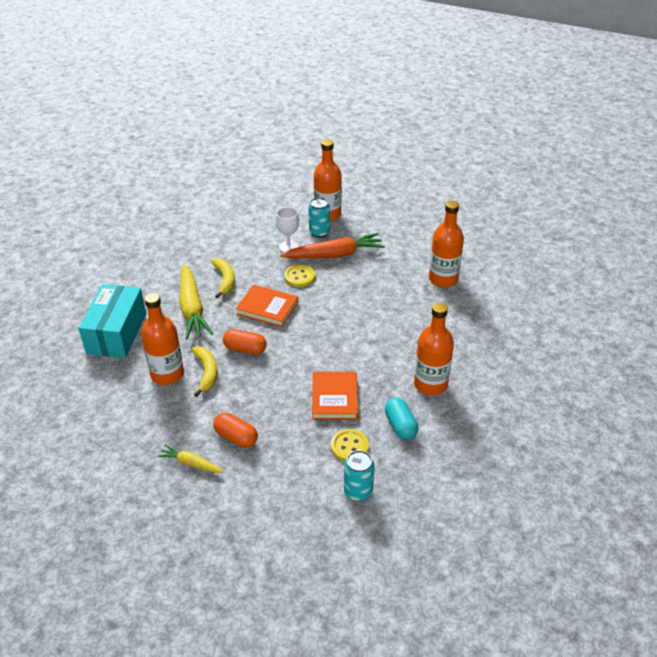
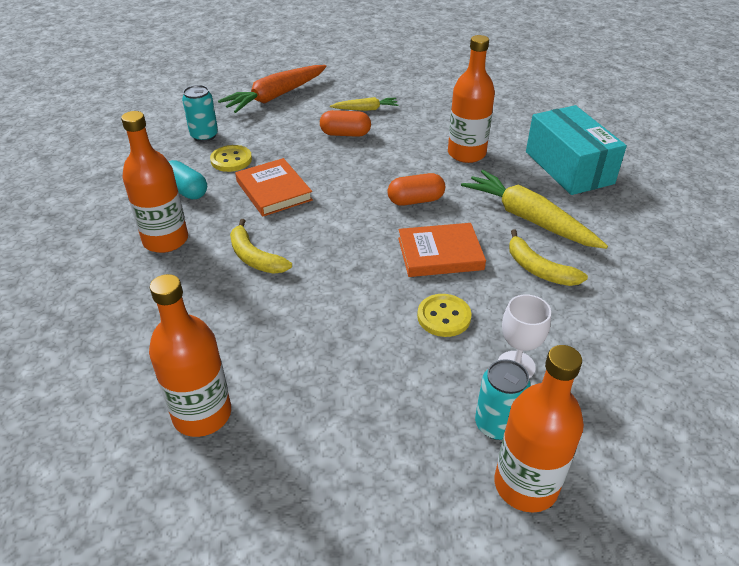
camera: 150 degrees right, 0 degrees up
(206, 373) = (430, 167): yellow banana -> yellow banana (254, 257)
(334, 255) = (426, 383): orange carrot -> orange carrot (275, 96)

